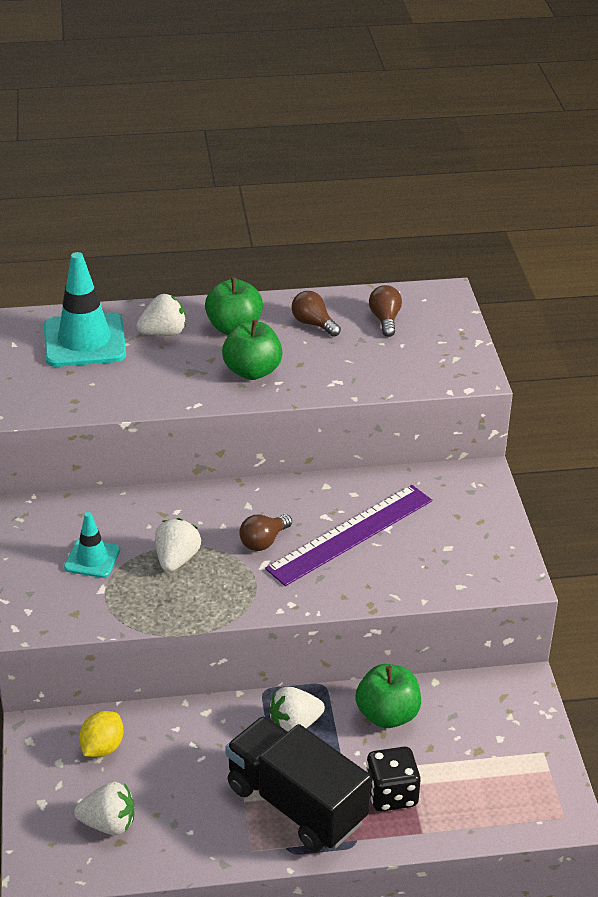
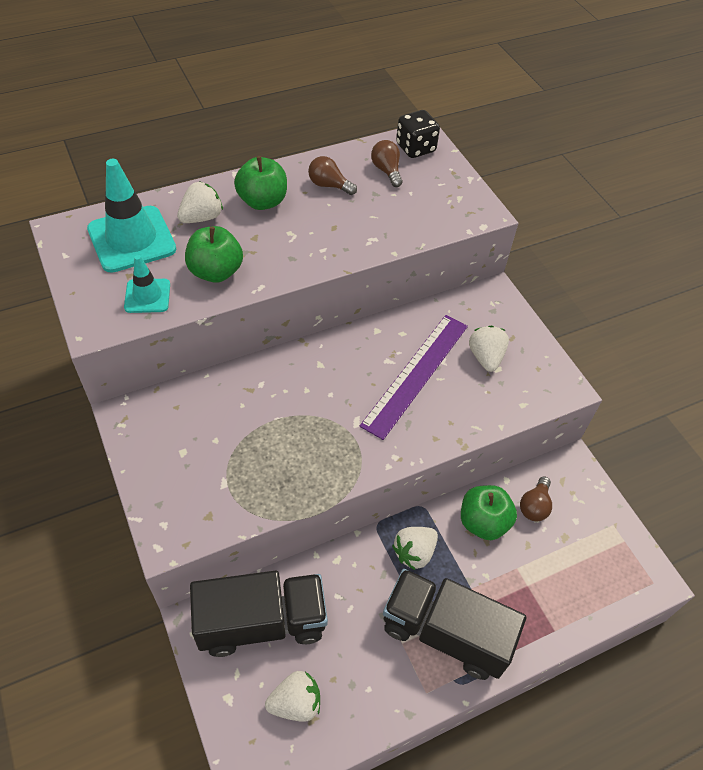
camera: 20 degrees left, 15 degrees up
(92, 559) = (204, 452): turquoise traffic cone -> turquoise traffic cone (147, 296)
(102, 747) = (262, 622): yellow lemon -> black truck
(177, 559) = (279, 435): white strawberry -> white strawberry (485, 357)
(252, 371) = (296, 243): green apple -> green apple (216, 272)
(264, 541) = (347, 398): brown light bulb -> brown light bulb (534, 506)
(391, 794) = (516, 600): black dice -> black dice (415, 148)

